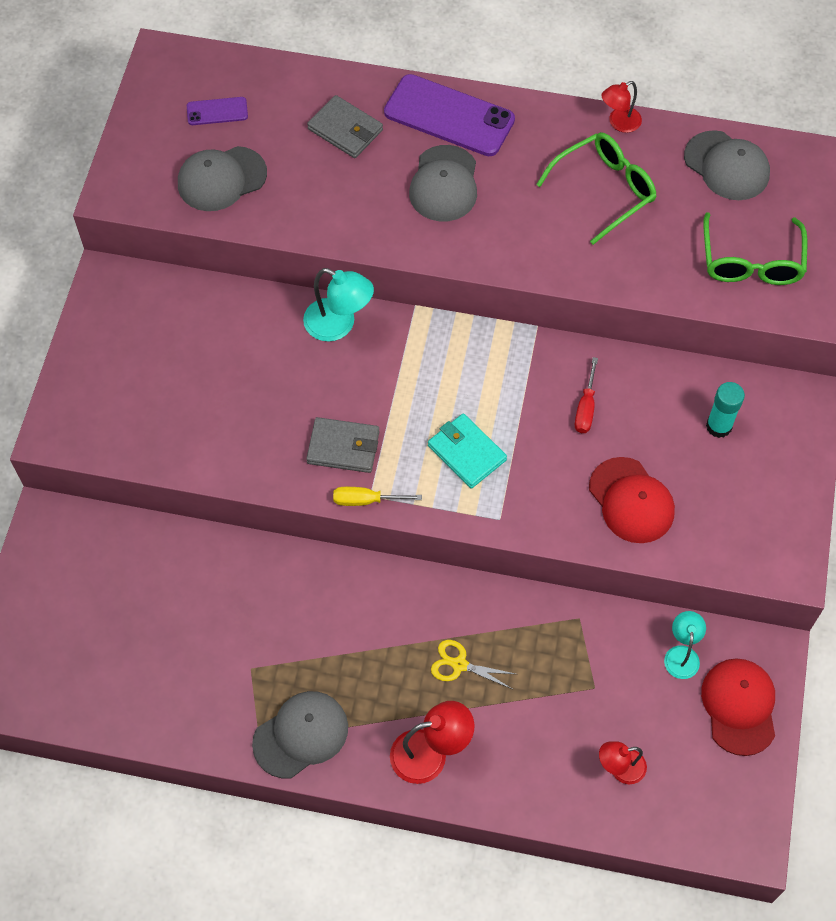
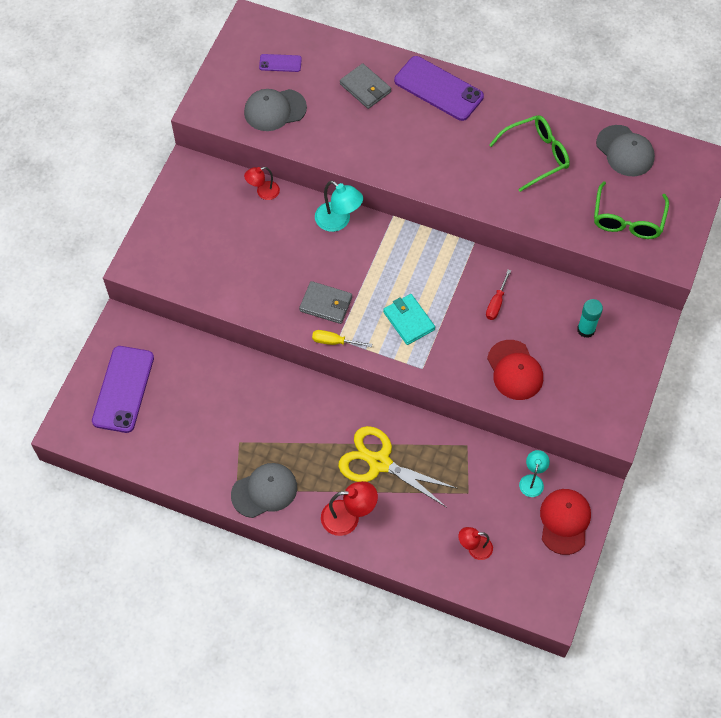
camera: 10 degrees right, 0 degrees up
(66, 617) = (123, 389): none -> purple phone
(444, 184) = (426, 135): grey cap -> none
(459, 664) = (379, 462): yellow scissors -> yellow scissors, size x2.04
(619, 123) = (556, 110): red lamp -> red lamp (263, 192)

